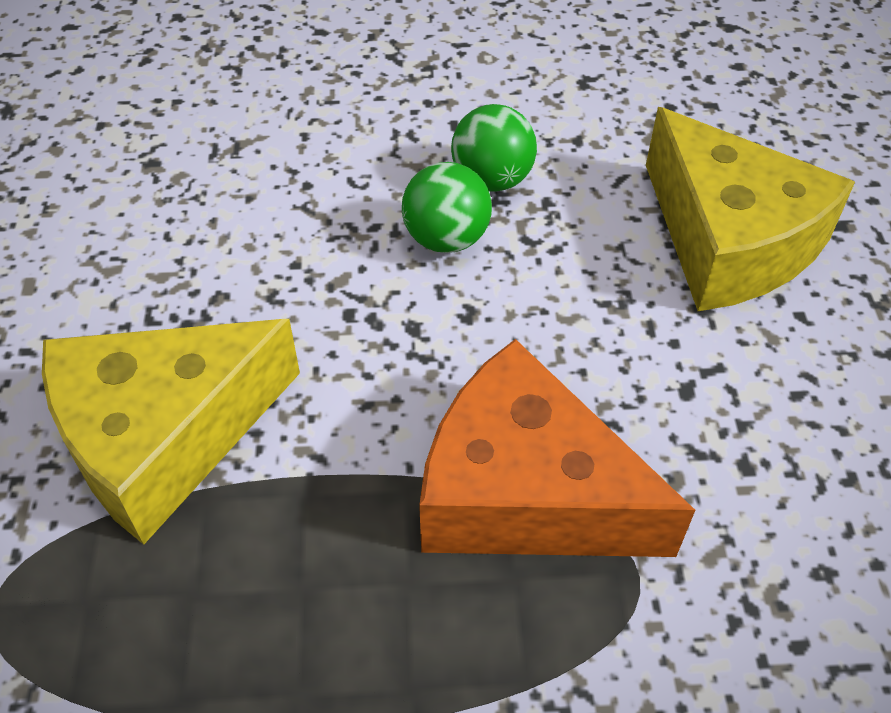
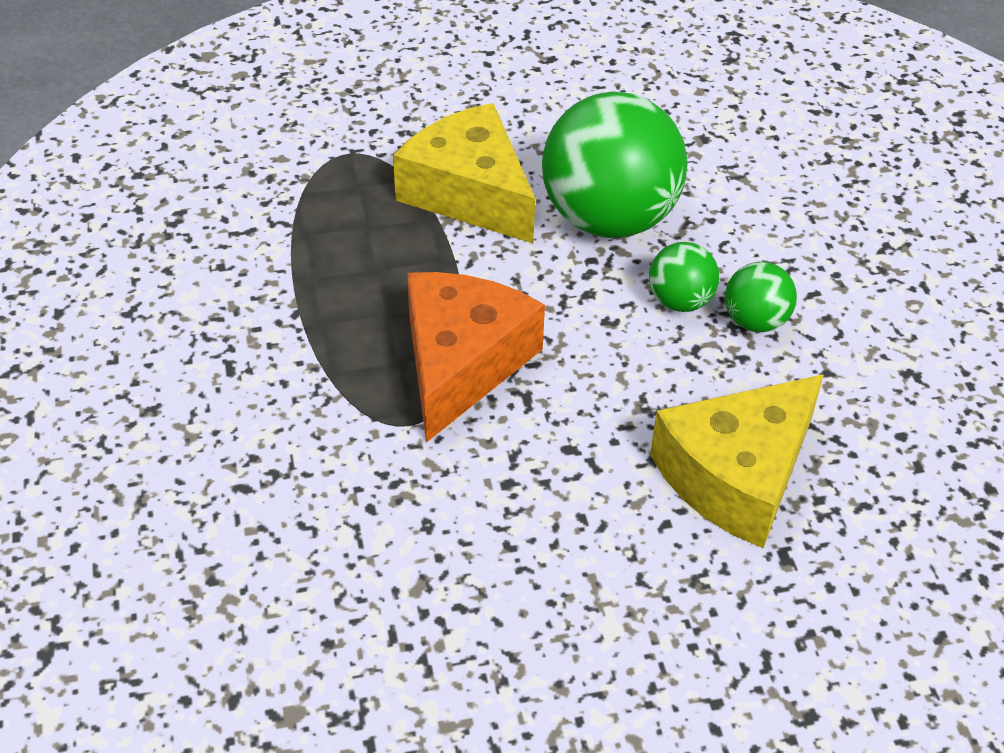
camera: 80 degrees right, 5 degrees down
(276, 282) = (609, 219): none -> green ball

